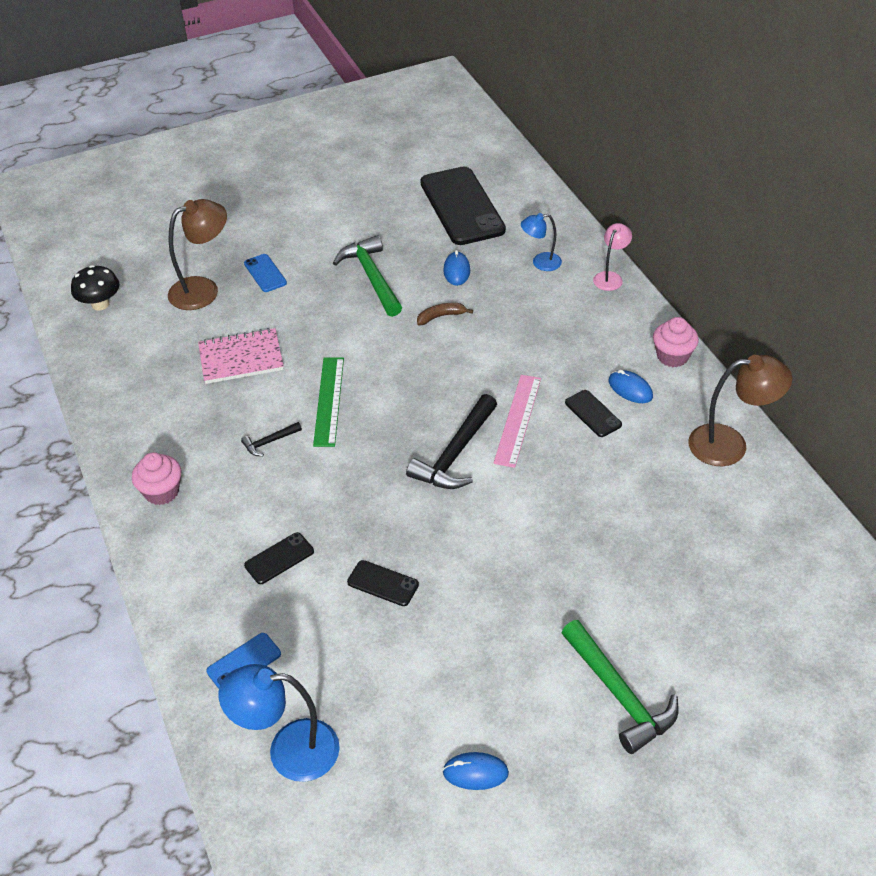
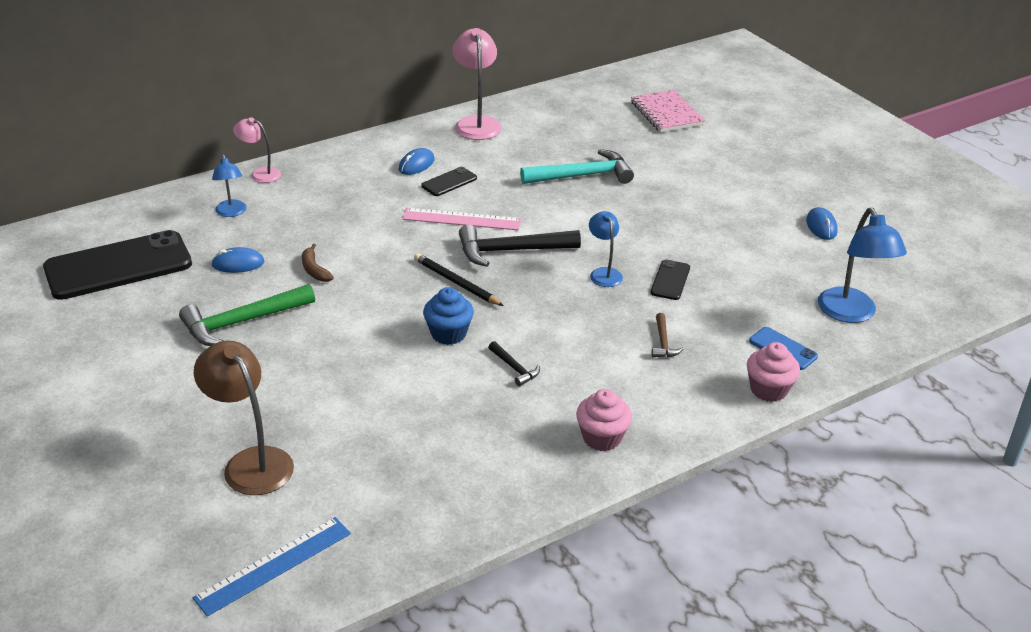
camera: 100 degrees left, 10 degrees down
(100, 304) = (274, 565): black mushroom -> blue ruler
(241, 358) = (384, 408): pink notebook -> pink notebook (666, 113)
(265, 273) = (224, 409): blue phone -> none
(279, 558) = (663, 342): black phone -> brown hammer
(328, 401) = (448, 334): green ruler -> blue cupcake
(404, 526) = (604, 273): none -> blue lamp
(406, 410) = (456, 282): none -> black pencil
(455, 454) = (510, 251): black hammer -> black hammer turned 150 degrees clockwise
(606, 533) = (583, 176): none -> turquoise hammer
(619, 695) = (729, 171): green hammer -> none
(672, 356) = (373, 145): pink cupcake -> pink cupcake (768, 390)
(730, 445) = (476, 123): brown lamp -> pink lamp

